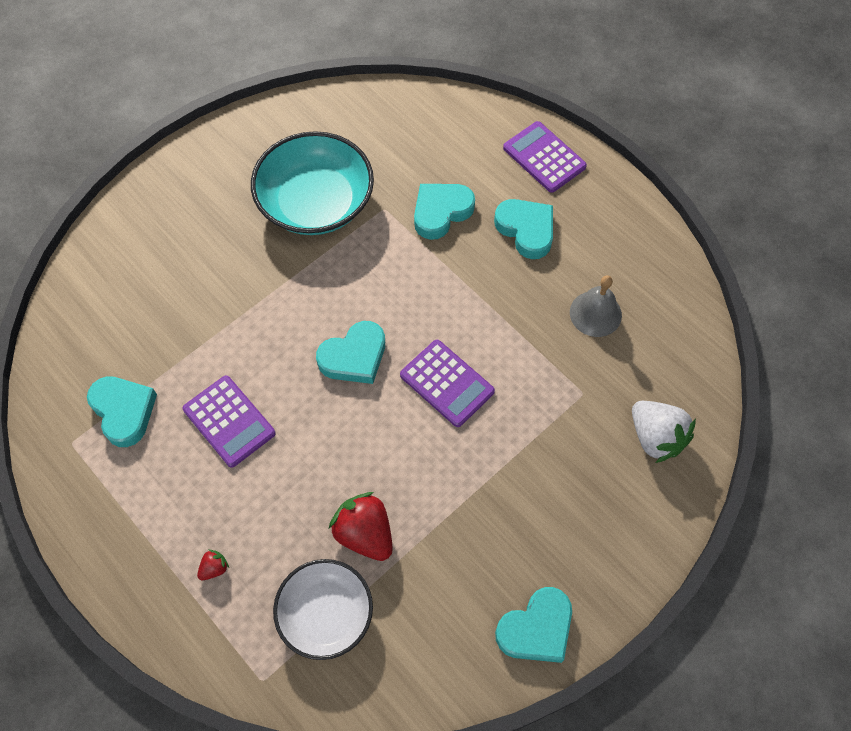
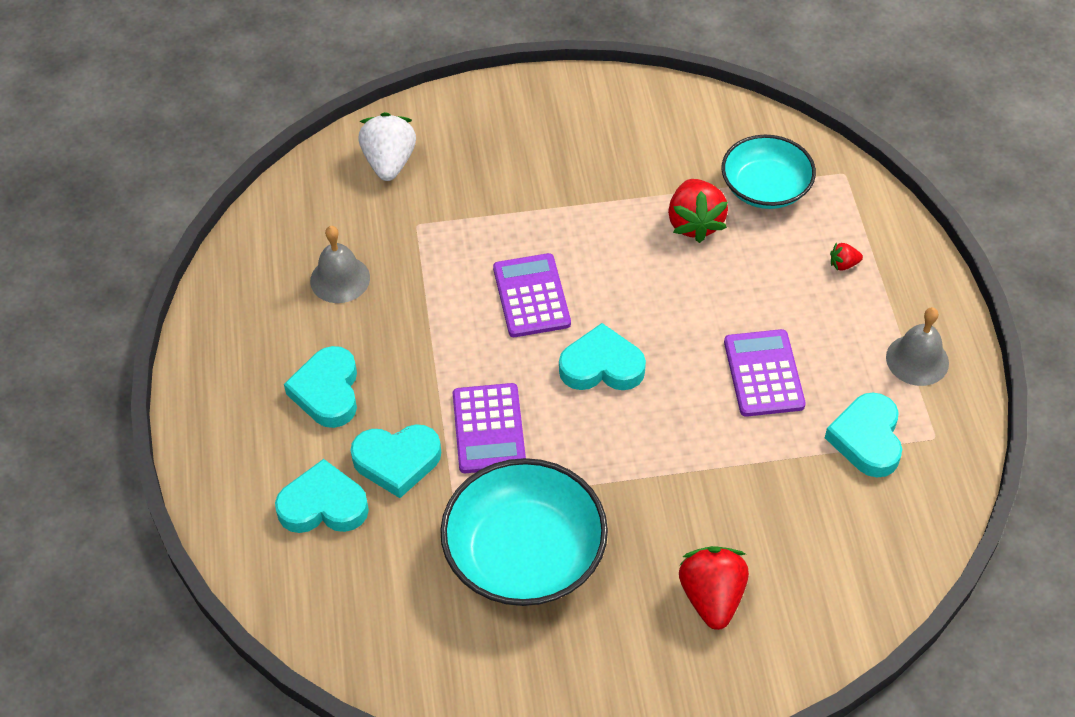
camera: 145 degrees left, 10 degrees down
(111, 506) = (917, 360): none -> grey bell
(179, 241) = (712, 597): none -> red strawberry
(325, 614) = (765, 188): white bowl -> turquoise bowl
(536, 629) = (604, 100): turquoise heart -> turquoise heart (323, 505)
(544, 157) = (232, 458): purple calculator -> purple calculator (489, 429)

